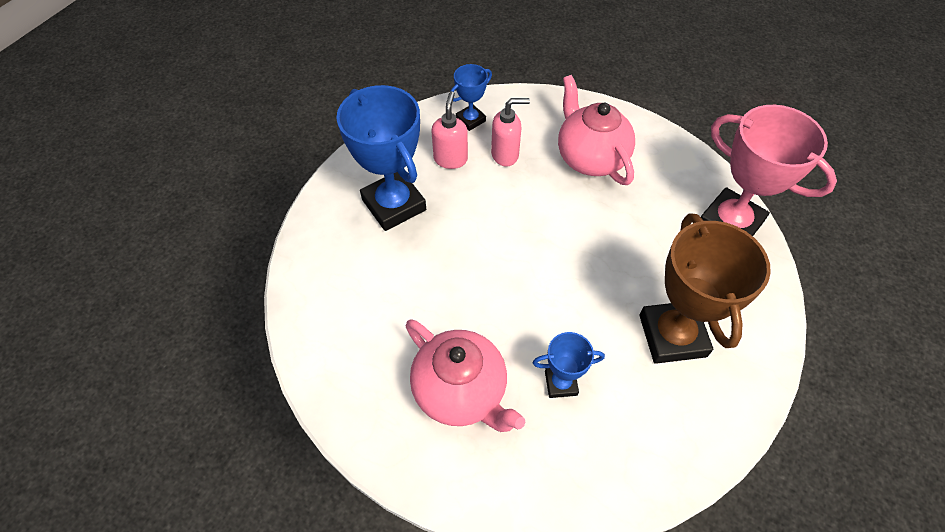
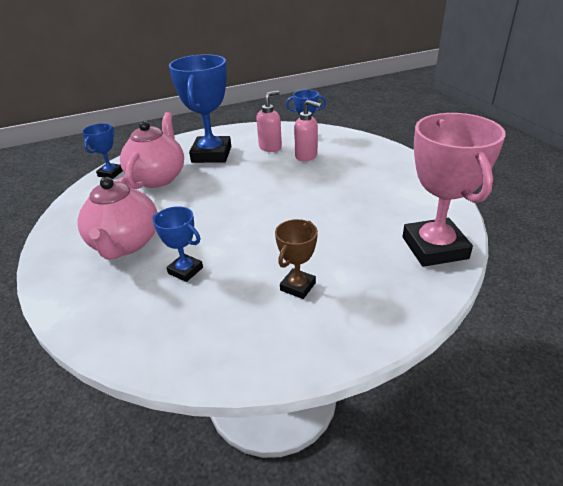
camera: 40 degrees right, 20 degrees down
(302, 303) = (110, 173): none -> blue trophy
(590, 158) = (363, 176): pink teapot -> pink teapot (158, 178)
(672, 336) = (298, 286): brown trophy -> brown trophy, size x0.50

